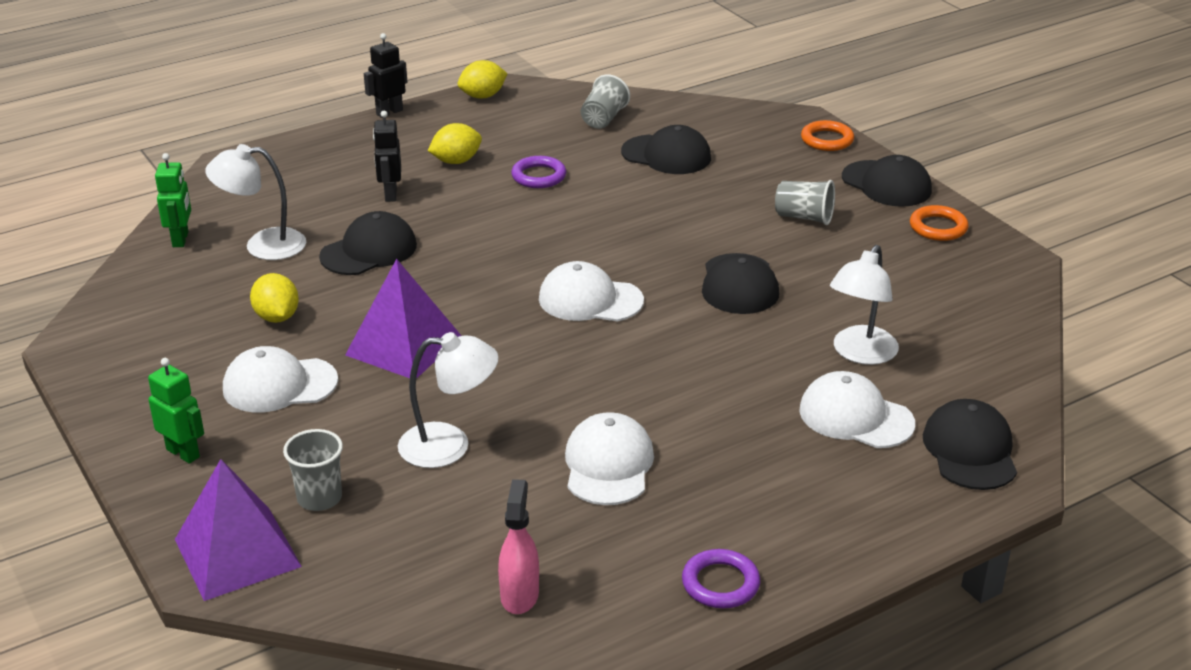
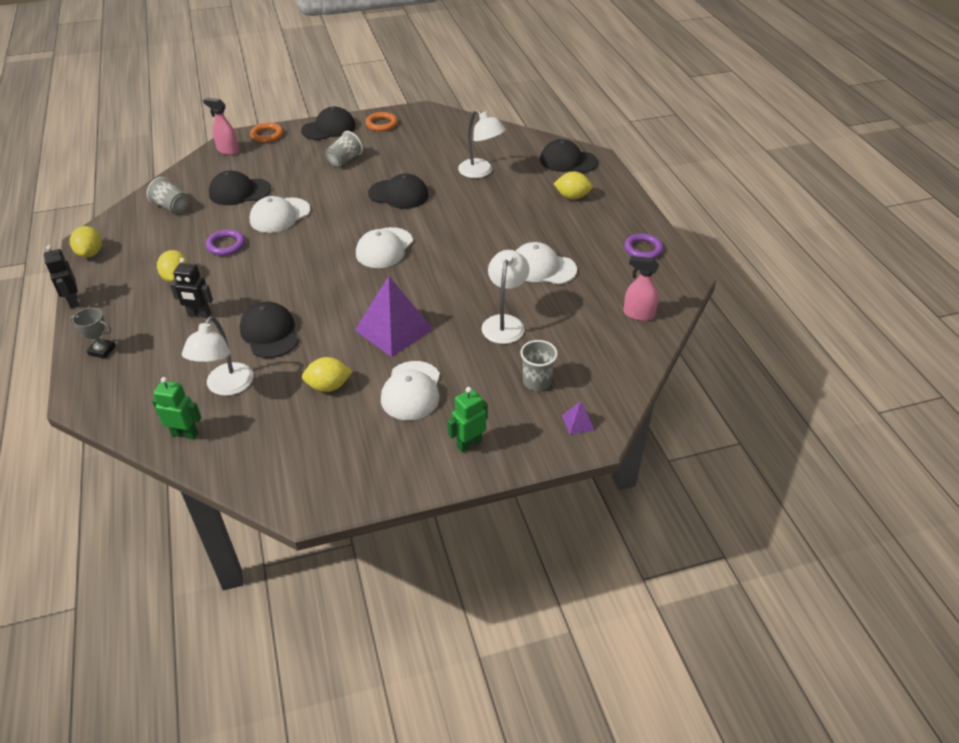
camera: 75 degrees left, 10 degrees up
(237, 553) = (578, 422): purple pyramid -> purple pyramid, size x0.42
(309, 153) = (102, 350): none -> grey trophy
(666, 155) = (239, 192): black cap -> black cap turned 135 degrees counterclockwise
(764, 121) = (228, 150): none -> pink spray bottle
(847, 471) = (572, 196): none -> yellow lemon
(855, 417) = (531, 185): white cap -> white cap (280, 215)

